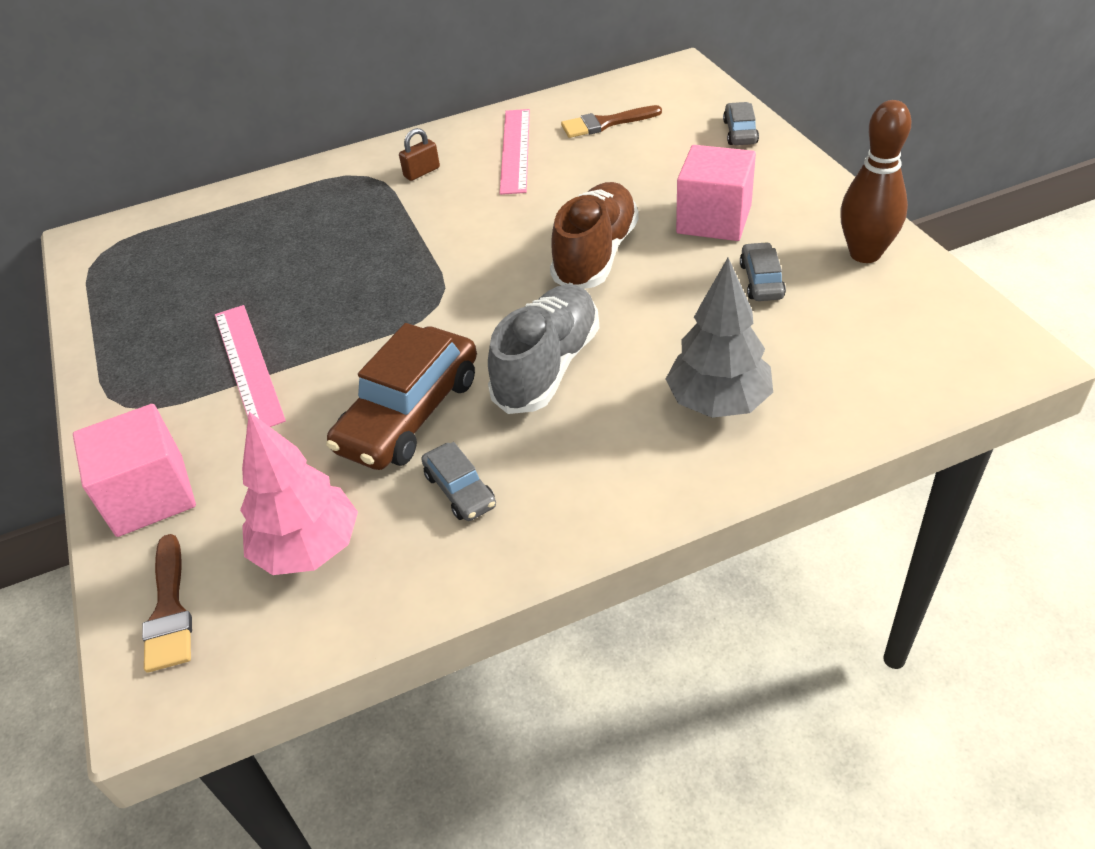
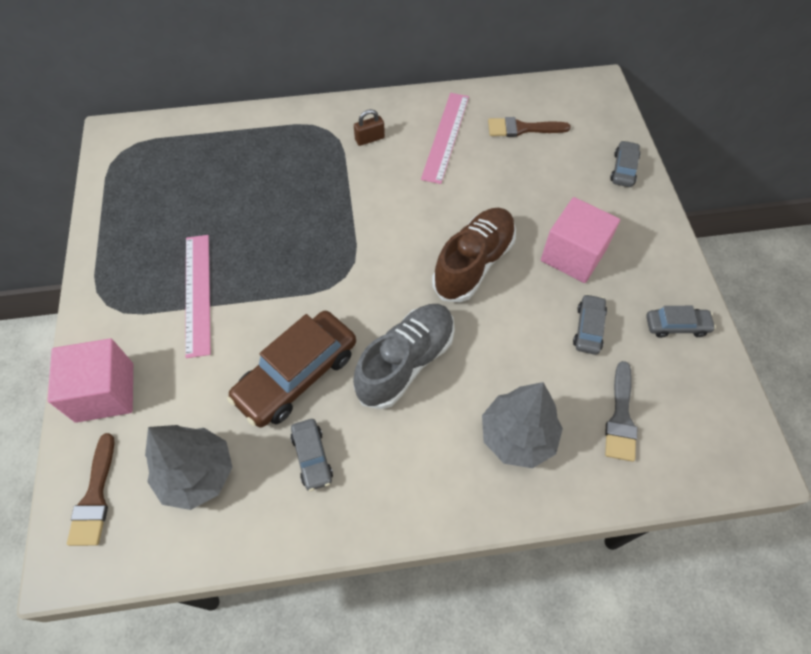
camera: 10 degrees right, 15 degrees up
(309, 548) = (197, 474): pink tree -> grey tree
(837, 353) = (620, 417): none -> grey brush
(865, 254) = (676, 326): brown bowling pin -> grey car

